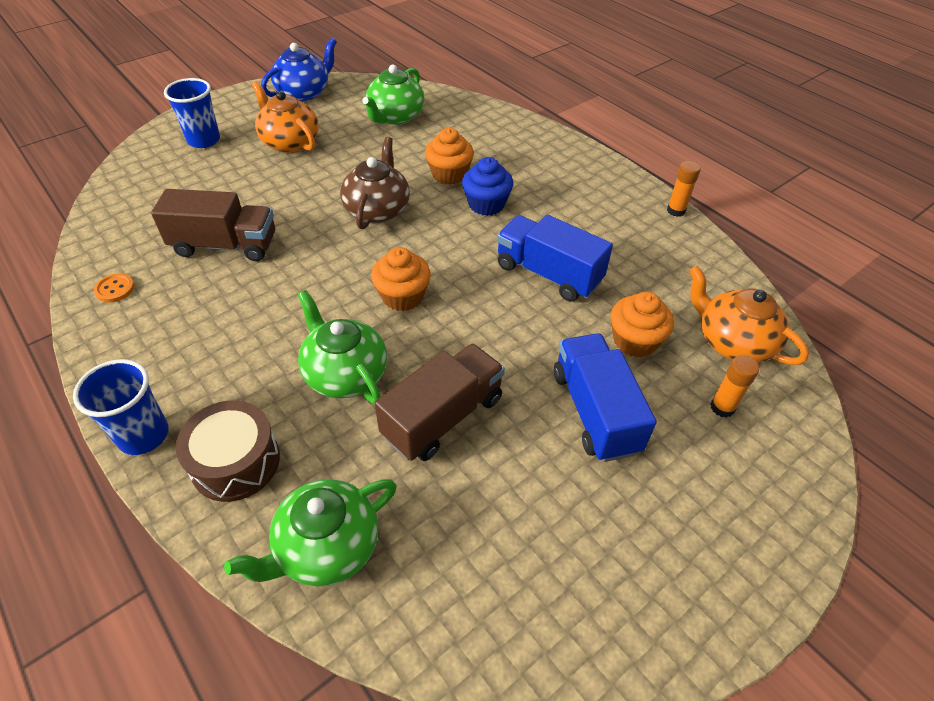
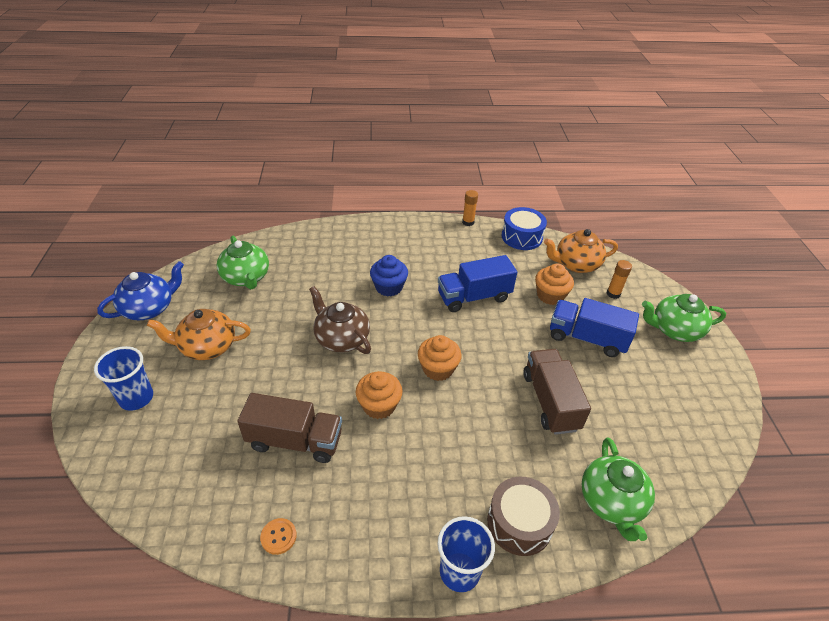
camera: 55 degrees left, 5 degrees down
(225, 245) = (295, 441): brown truck -> brown truck turned 60 degrees clockwise
(304, 93) = (149, 308): blue teapot -> blue teapot turned 60 degrees clockwise
(345, 374) = (483, 430): green teapot -> green teapot (674, 330)
(449, 174) = (341, 287): orange cupcake -> orange cupcake (379, 405)
(715, 267) = (521, 237): none -> blue drum

